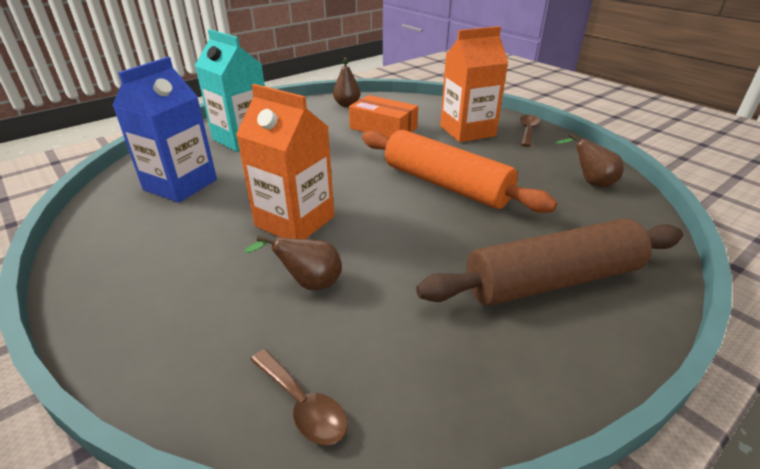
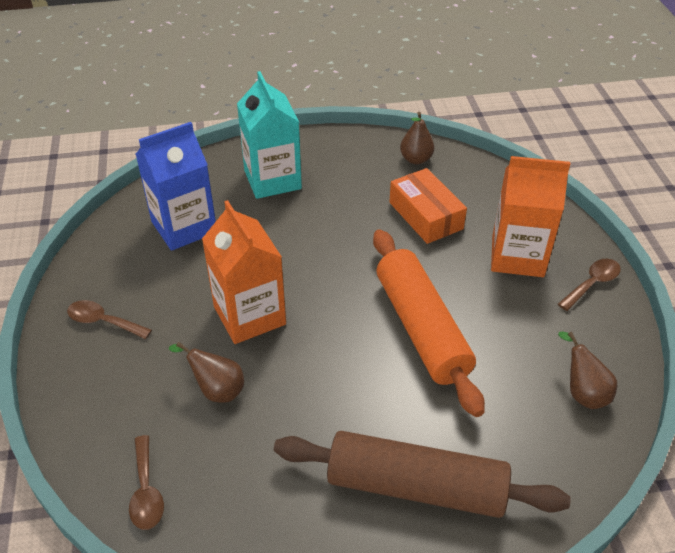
camera: 30 degrees right, 10 degrees up
(137, 275) = (103, 321): none -> brown spoon

